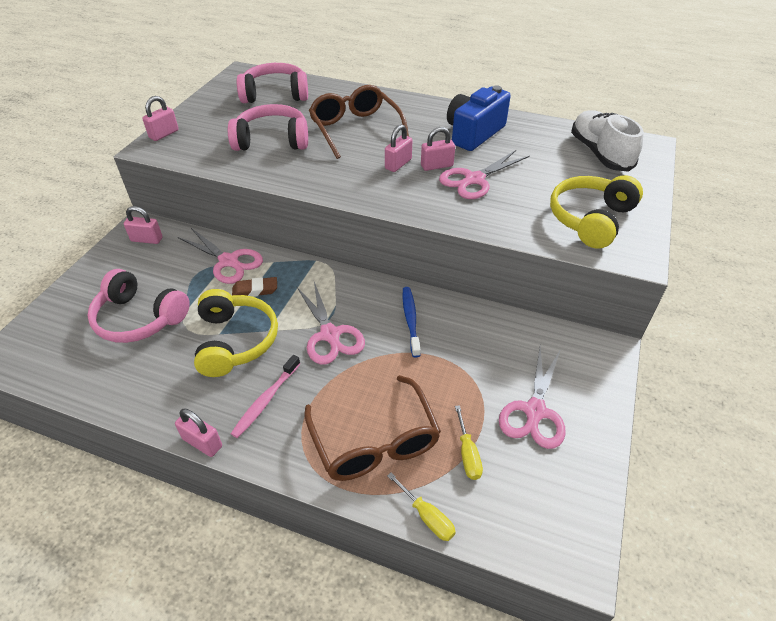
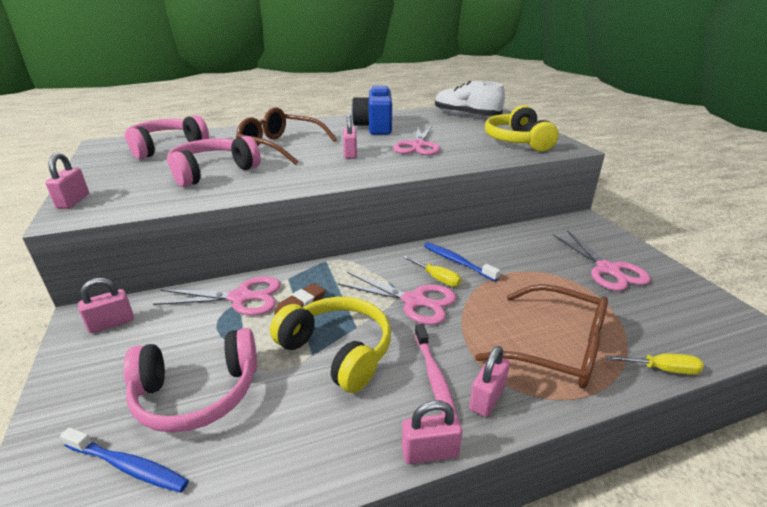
camera: 40 degrees left, 15 degrees down
(75, 340) = (128, 466): none -> blue toothbrush
(437, 166) = (380, 147): pink padlock -> pink padlock (487, 398)
(467, 453) = (617, 315): yellow screwdriver -> yellow screwdriver (437, 278)

